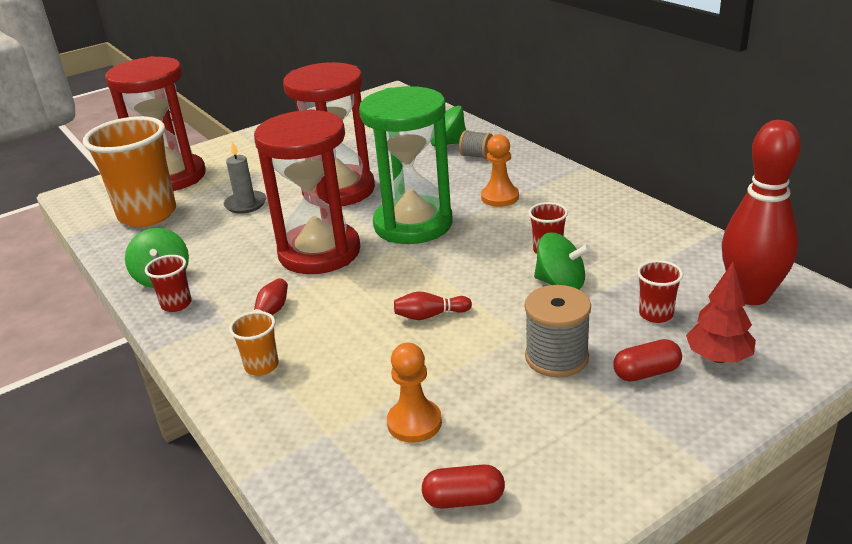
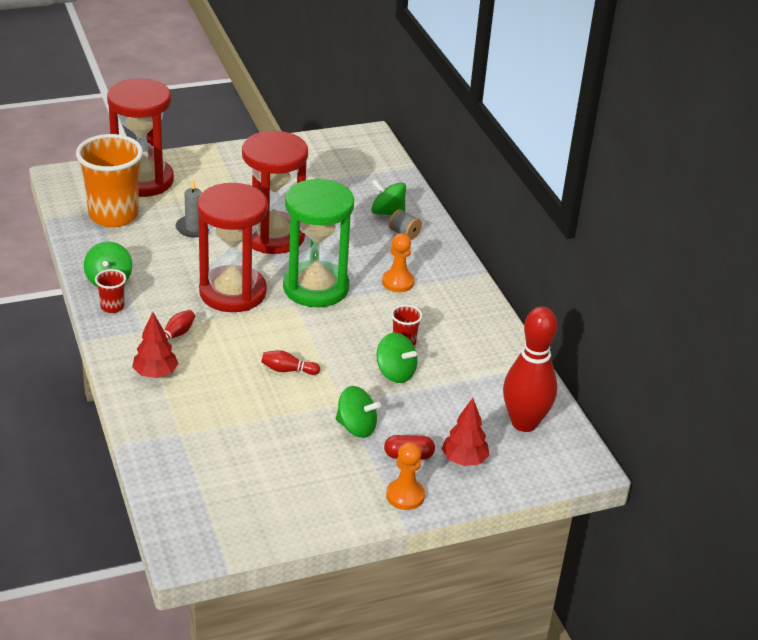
camera: 10 degrees right, 5 degrees up
(261, 366) = (155, 374): orange cup -> red tree
(414, 423) = (238, 443): orange pawn -> orange pawn (405, 496)
(464, 499) = (244, 498): red capsule -> none
(556, 357) = (356, 427): grey spool -> green spinning top
(656, 314) = (446, 417): red cup -> none

